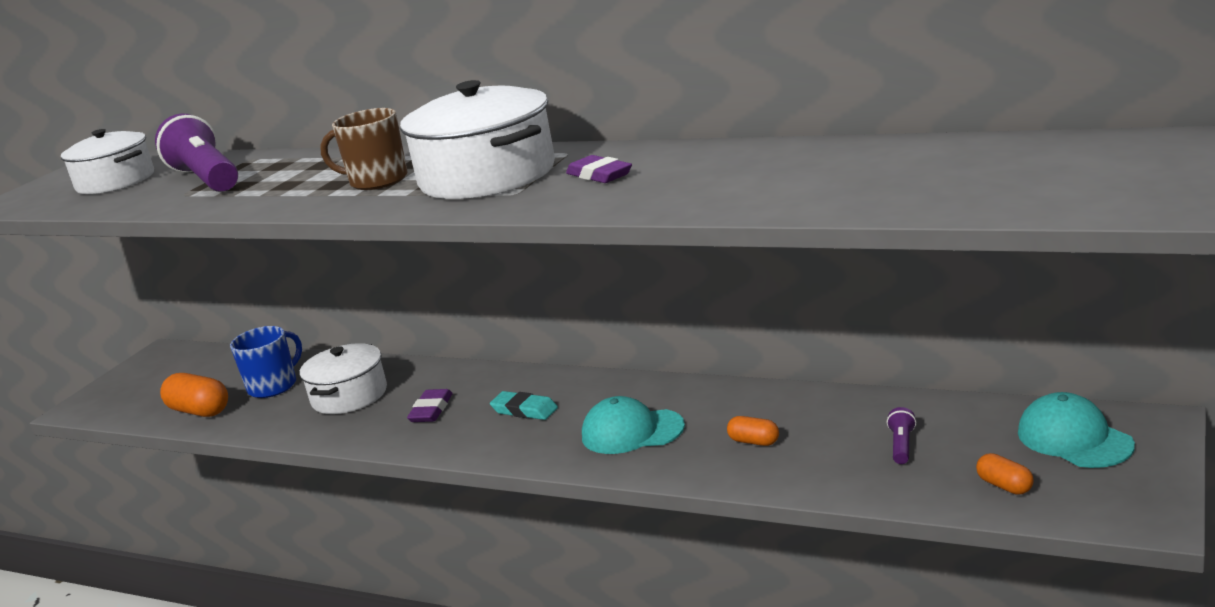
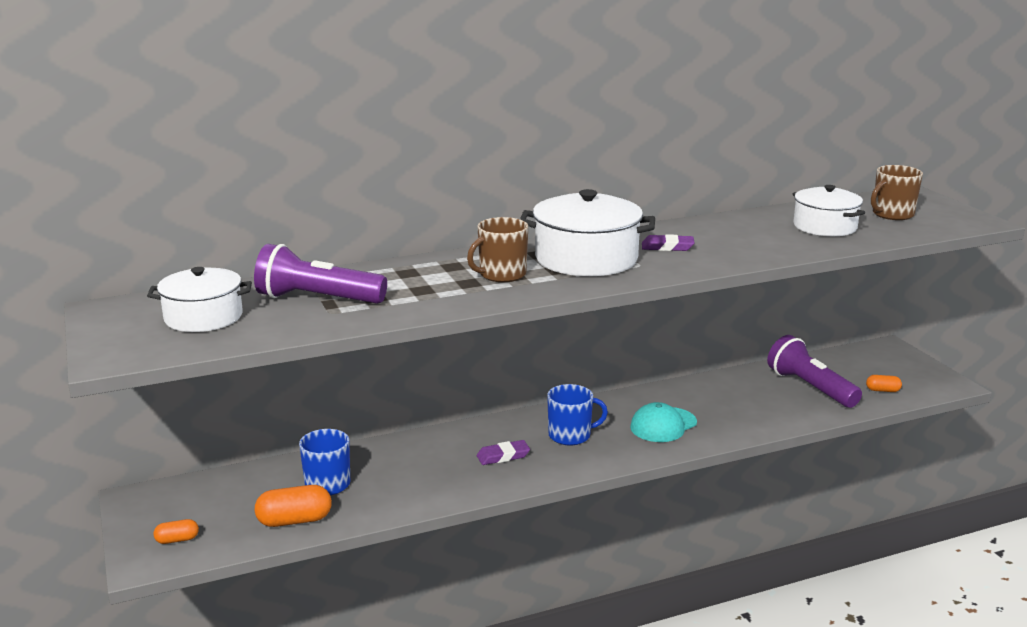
camera: 50 degrees left, 0 degrees up
(349, 396) = (415, 468): white pot -> white pot (825, 227)
(431, 410) = (503, 456): purple eraser -> purple eraser turned 75 degrees counterclockwise
(524, 410) = (570, 435): turquoise eraser -> blue mug
(754, 442) = (738, 408): orange capsule -> orange capsule (177, 540)
(902, 445) = (810, 387): purple flashlight -> purple flashlight, size x2.45
(1021, 172) = (892, 214): none -> brown mug
(1074, 439) = (872, 362): turquoise cap -> none

